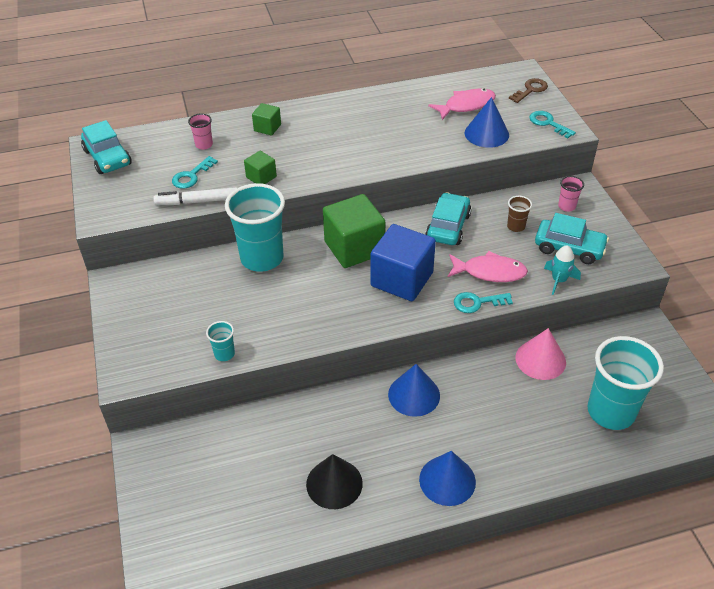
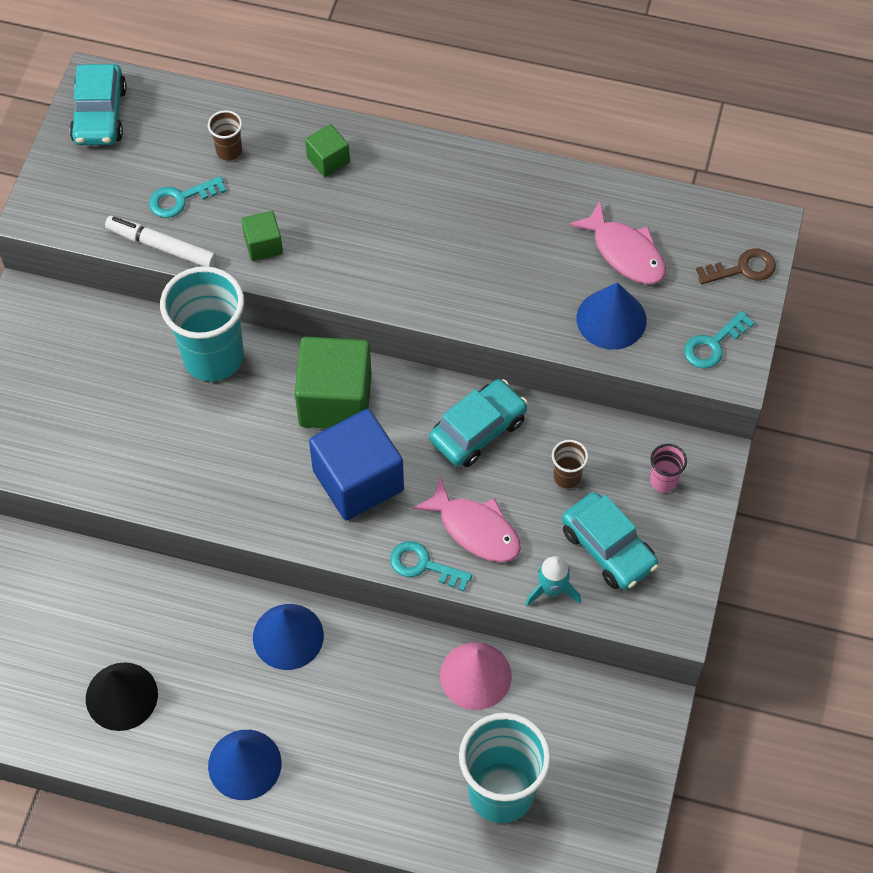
camera: 30 degrees right, 15 degrees up
(204, 145) = (229, 151): pink cup -> brown cup
(224, 354) = (83, 475): turquoise cup -> none
(466, 105) = (625, 252): pink fish -> pink fish turned 45 degrees clockwise
(548, 123) = (713, 344): turquoise key -> turquoise key turned 120 degrees counterclockwise

